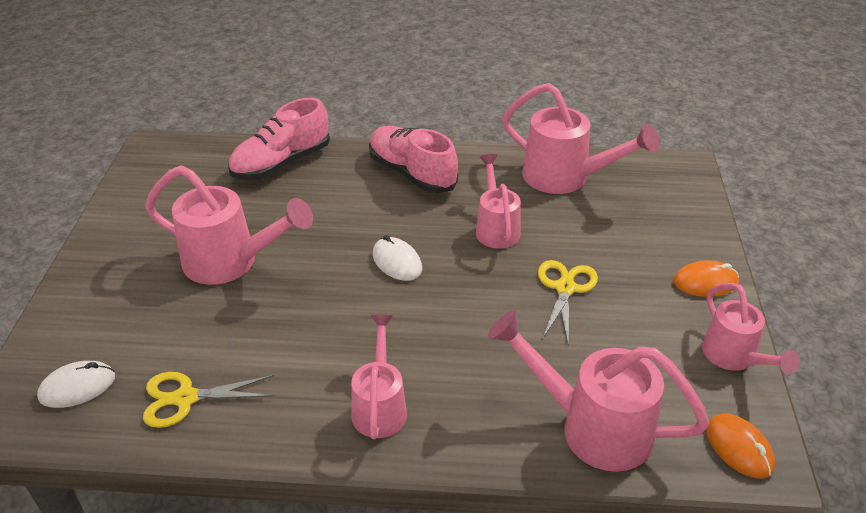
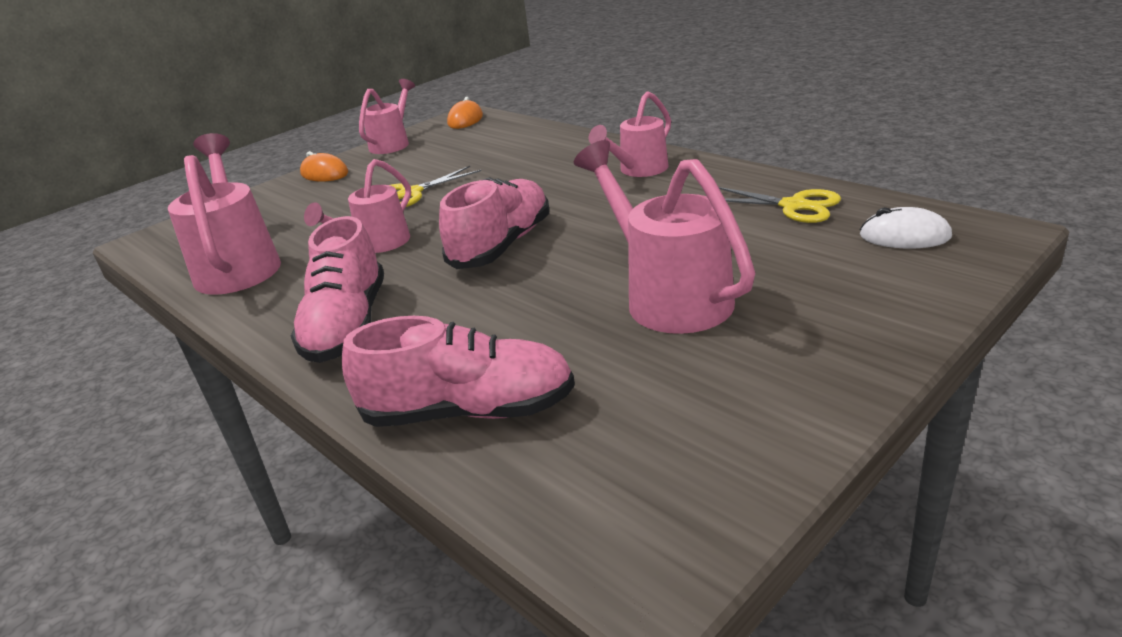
camera: 135 degrees left, 10 degrees down
(397, 262) = (502, 245): white mouse -> pink shoe
(592, 427) = (522, 138): pink watering can -> none

